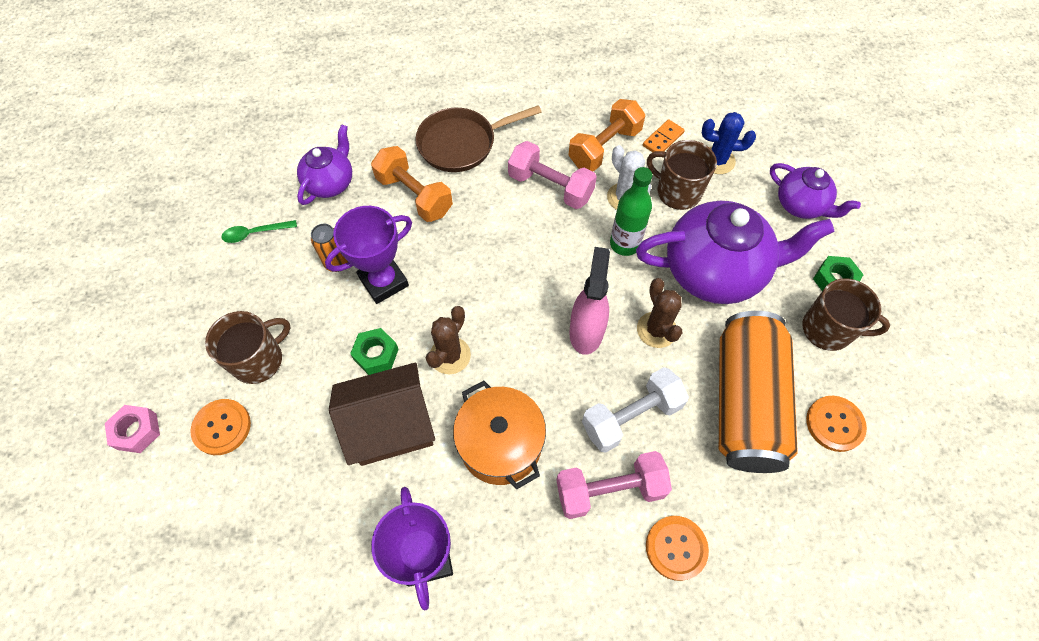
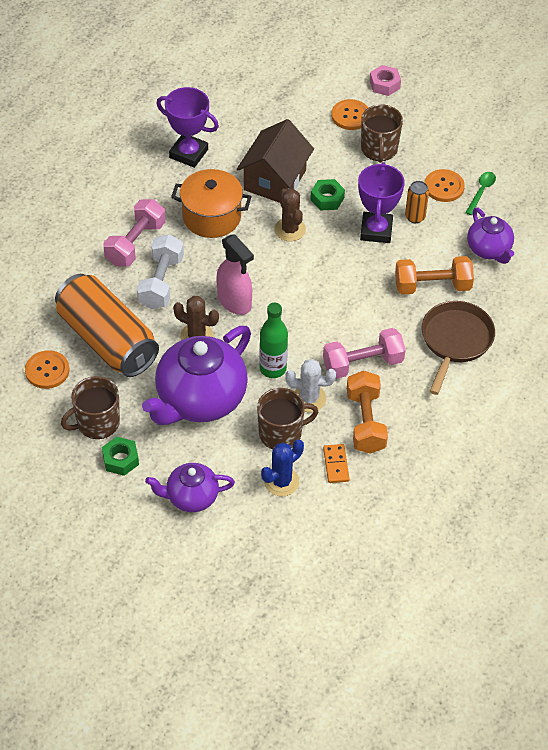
camera: 130 degrees right, 10 degrees down
(676, 548) = (77, 248): orange button -> orange button (444, 187)

